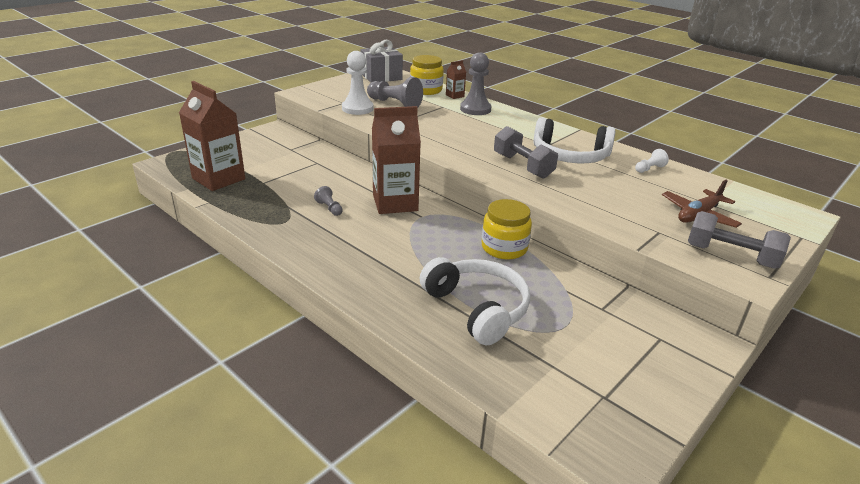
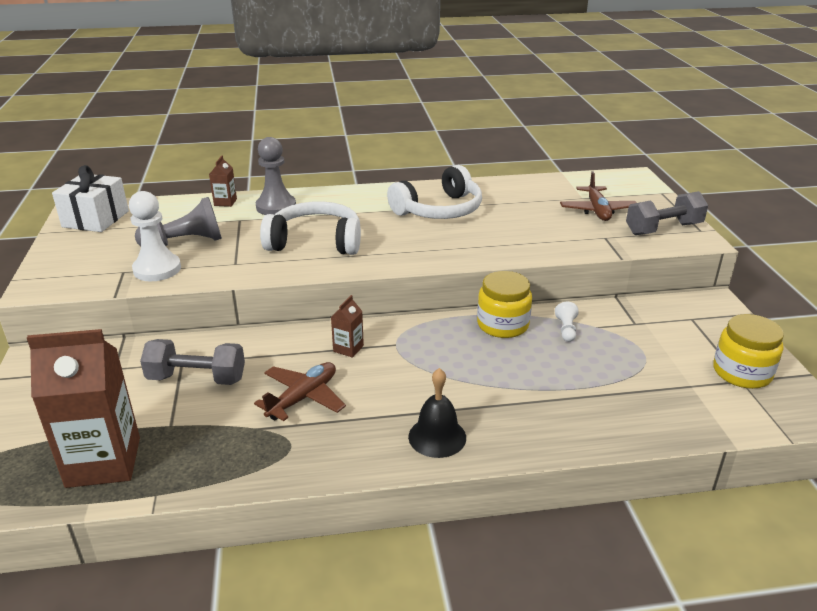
camera: 50 degrees left, 0 degrees up
(329, 208) = (303, 398): grey pawn -> brown plane
(346, 267) = (437, 437): none -> black bell
(381, 77) = (95, 219): grey gift -> white gift
(395, 203) = (348, 348): brown carton -> brown carton, size x0.44
(426, 90) = (182, 210): yellow jar -> yellow jar (742, 372)
(477, 308) = (582, 386): white headphones -> white headphones (315, 242)
(522, 166) = (429, 239): grey dumbbell -> grey dumbbell (197, 378)
(649, 169) = (505, 190): white pawn -> white pawn (566, 329)

